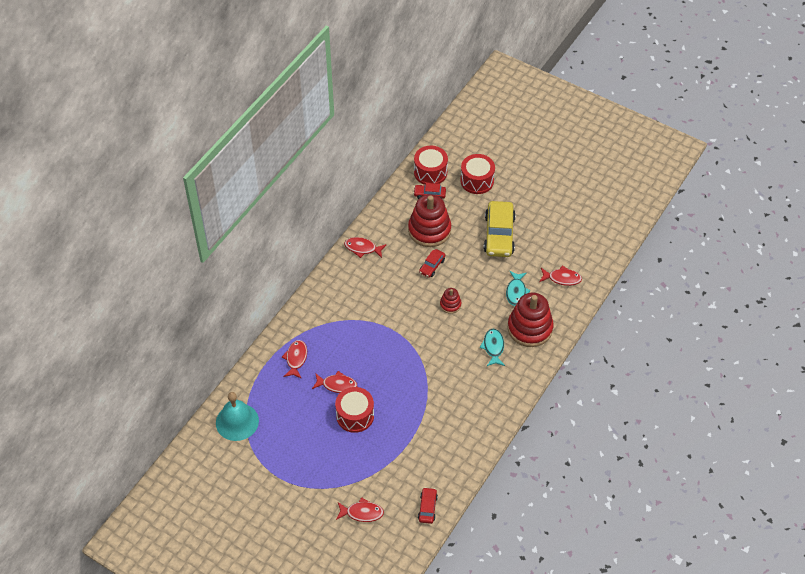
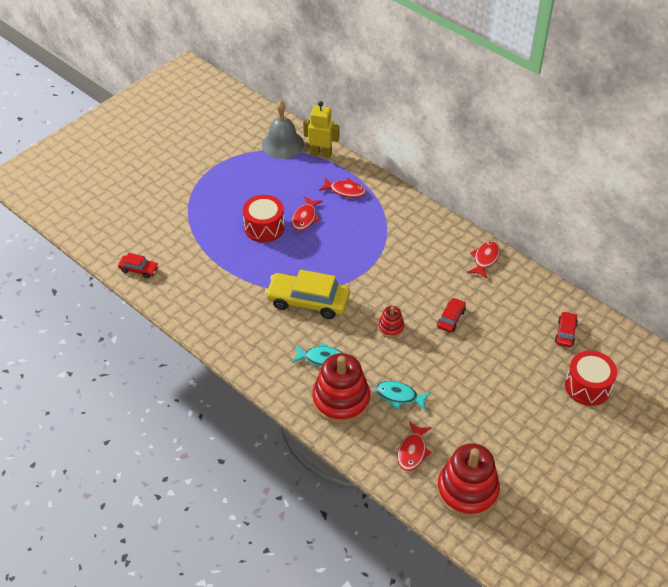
camera: 100 degrees right, 5 degrees down
(237, 421) = (282, 144): turquoise bell -> grey bell
(246, 386) = (321, 153): none -> yellow robot
(362, 513) = (153, 220): red fish -> none
(429, 230) = (507, 324): red stacking toy -> red stacking toy (467, 491)
(430, 172) = (603, 339): red drum -> none
(432, 266) = (451, 318): red car -> red car turned 75 degrees clockwise
(499, 235) = (493, 394): yellow car -> yellow car (308, 301)

